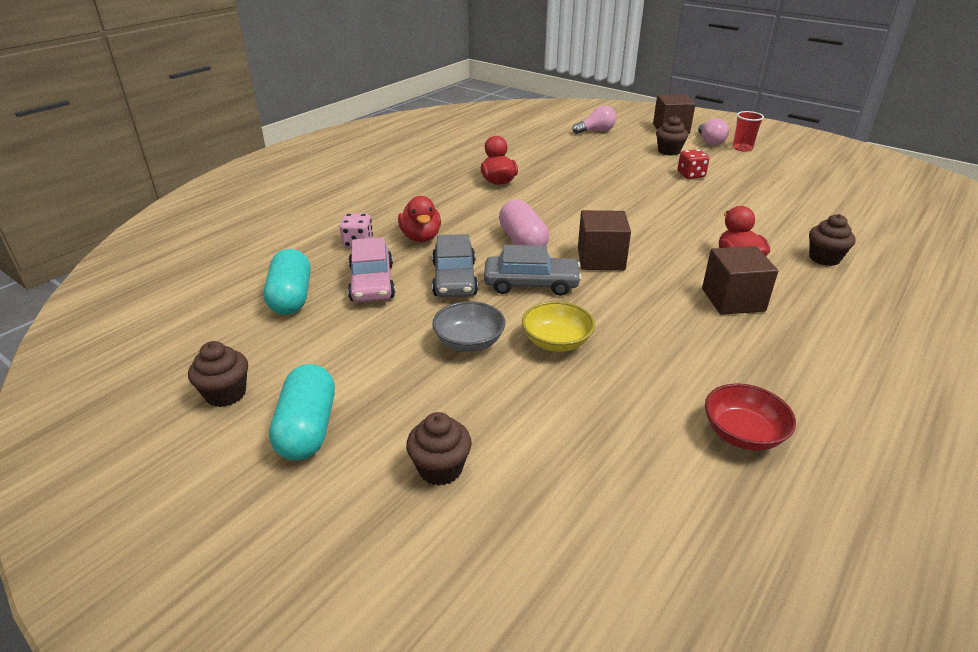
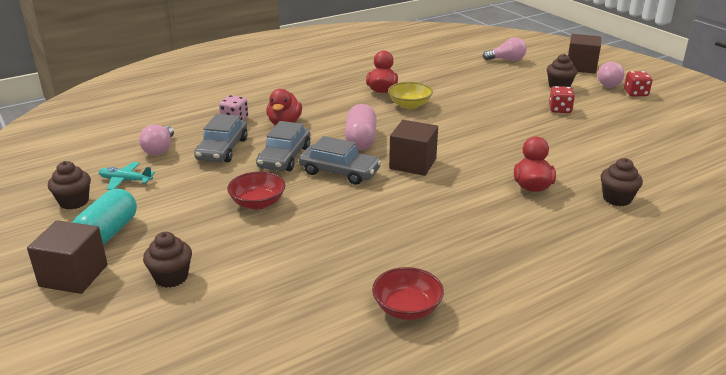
camera: 20 degrees right, 5 degrees down
(276, 348) = (125, 180): none -> turquoise plane
(291, 297) = (160, 149): turquoise capsule -> pink light bulb
(372, 283) = (222, 149): pink car -> grey car
(469, 342) = (258, 203): grey bowl -> red bowl
(556, 342) = (322, 216): yellow bowl -> yellow bowl (409, 105)
(733, 300) = (496, 215): brown cube -> brown cube (74, 275)
(742, 148) = (635, 93): red cup -> red dice

